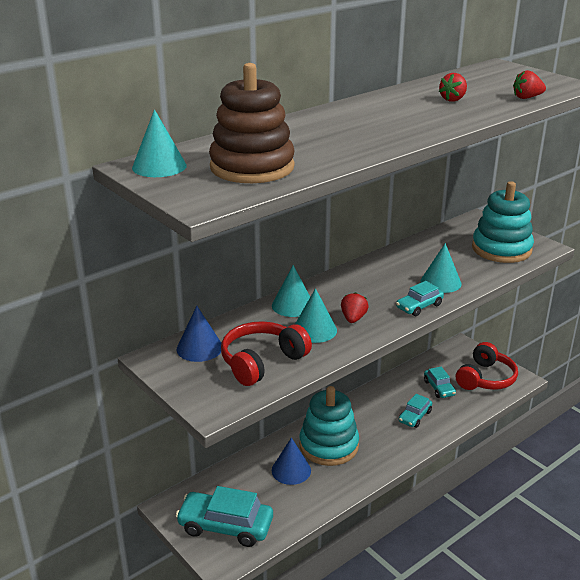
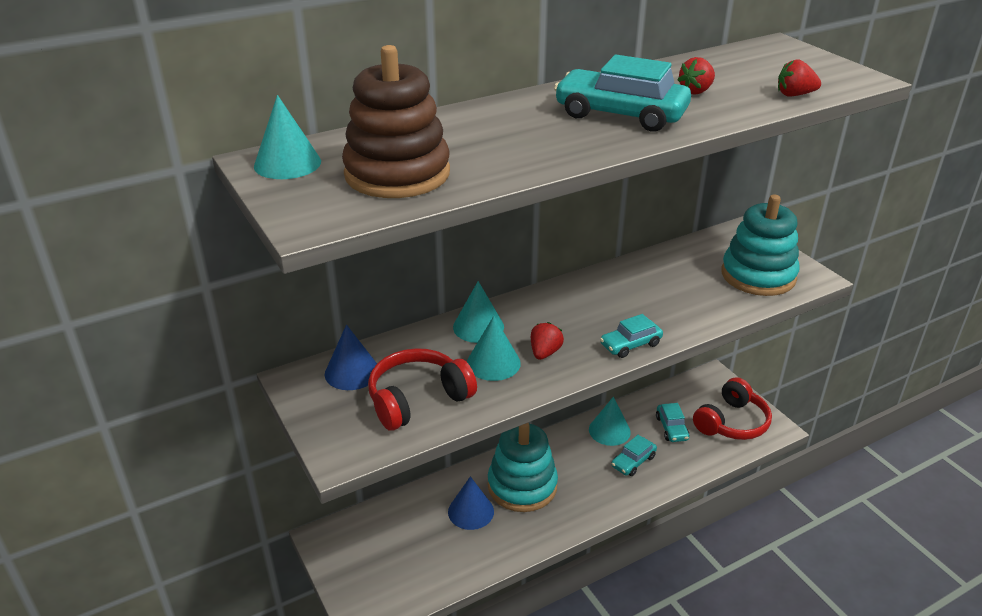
camera: 10 degrees right, 5 degrees up
(225, 526) = (379, 571): turquoise car -> turquoise car (620, 114)
(441, 282) = (667, 314): turquoise cone -> turquoise cone (609, 430)

